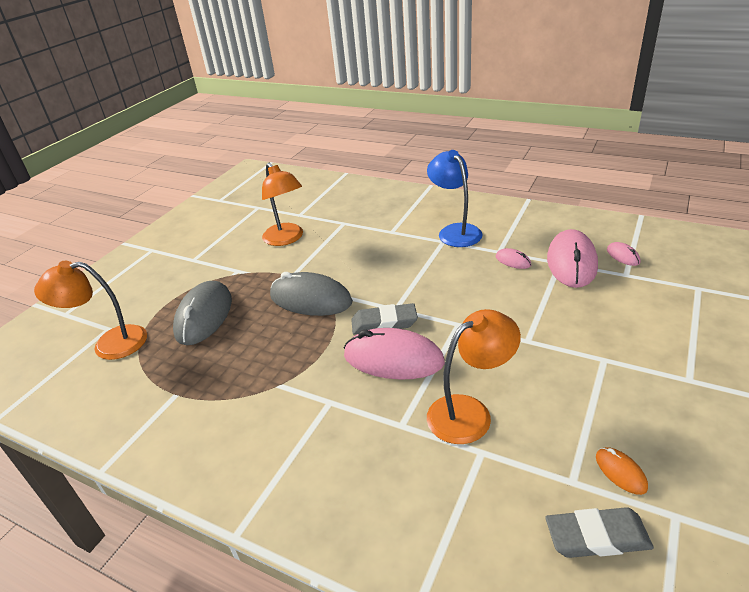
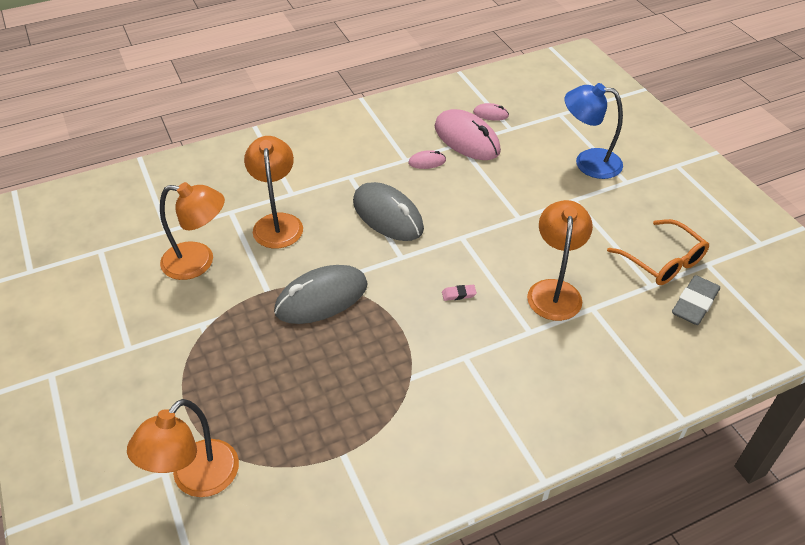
camera: 55 degrees left, 10 degrees up
(204, 316) = (247, 383): grey mouse -> grey mouse (388, 215)
(357, 243) = (277, 223): none -> orange lamp
(384, 323) = (411, 274): grey eraser -> none
(393, 359) = (459, 294): pink mouse -> pink eraser
(455, 231) = (346, 161): blue lamp -> blue lamp (588, 162)
(620, 472) = (663, 261): orange mouse -> orange glasses

